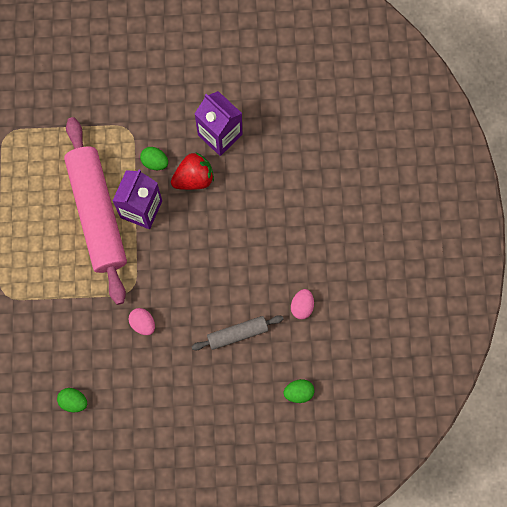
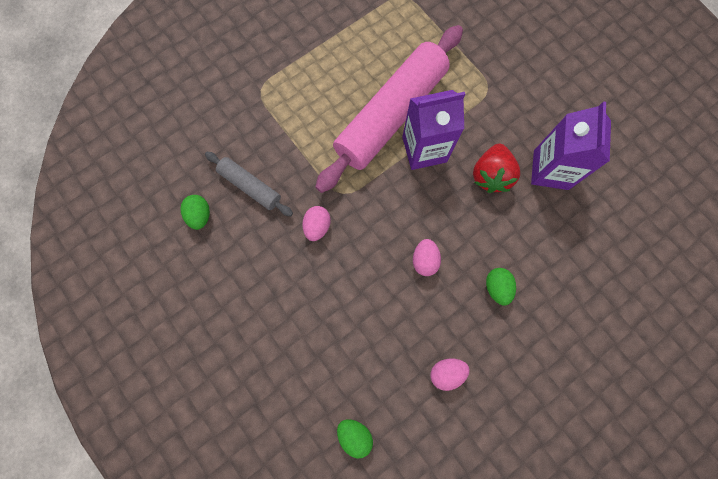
camera: 55 degrees right, 0 degrees up
(155, 162) = (477, 131): green egg -> green egg (496, 287)
(194, 178) = (490, 175): red strawberry -> red strawberry turned 75 degrees clockwise
(220, 267) = (424, 260): none -> pink egg
(237, 334) = (371, 325): grey rolling pin -> grey rolling pin (250, 186)

